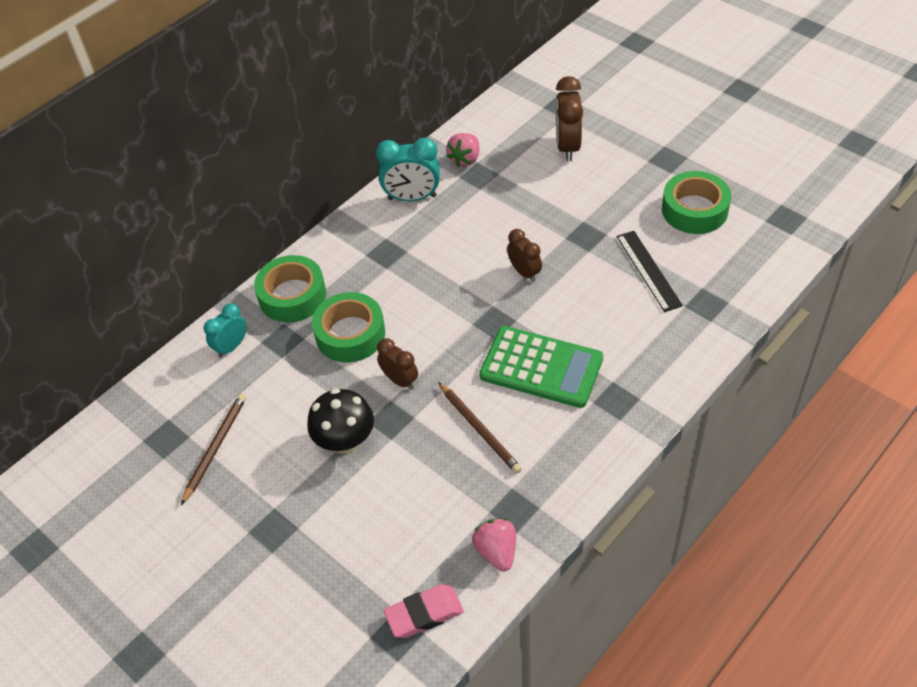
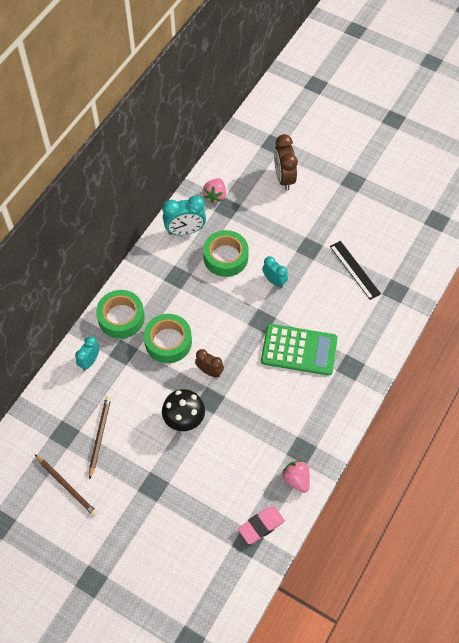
camera: 15 degrees left, 10 degrees up
(479, 429) = (268, 399): brown pencil -> brown pencil (66, 486)
(524, 272) = (274, 281): brown clock -> turquoise clock
(694, 210) = (377, 220): green tape -> green tape (225, 257)

